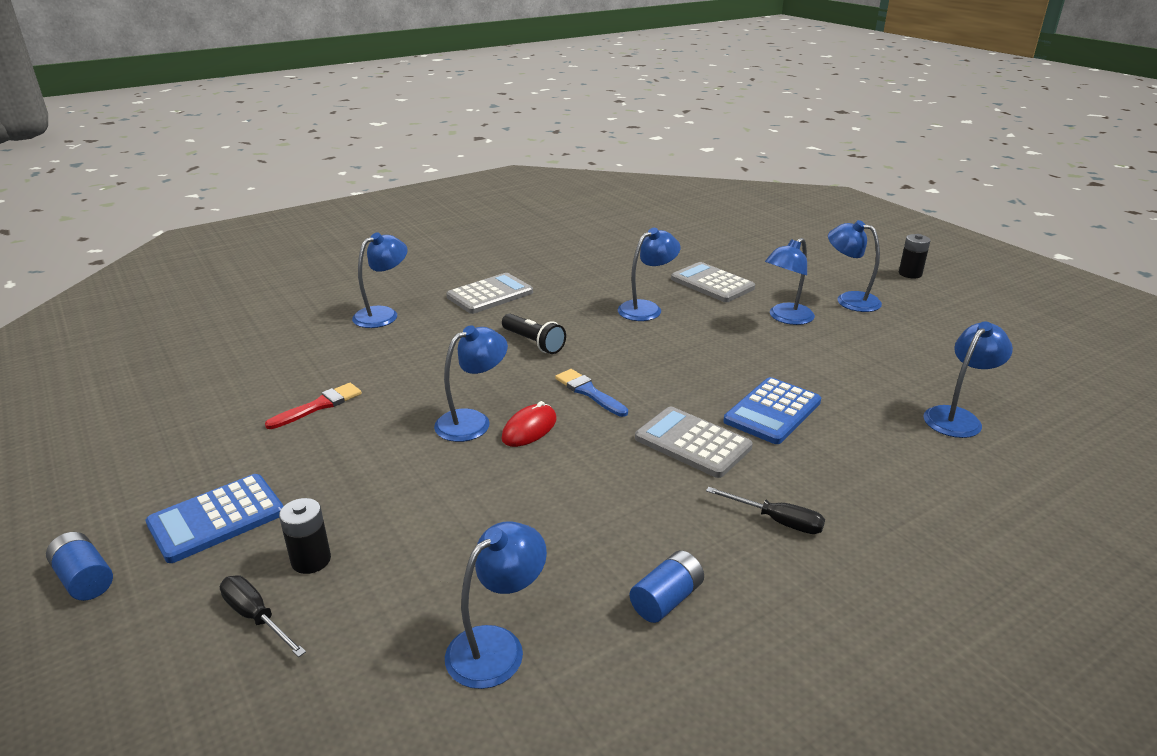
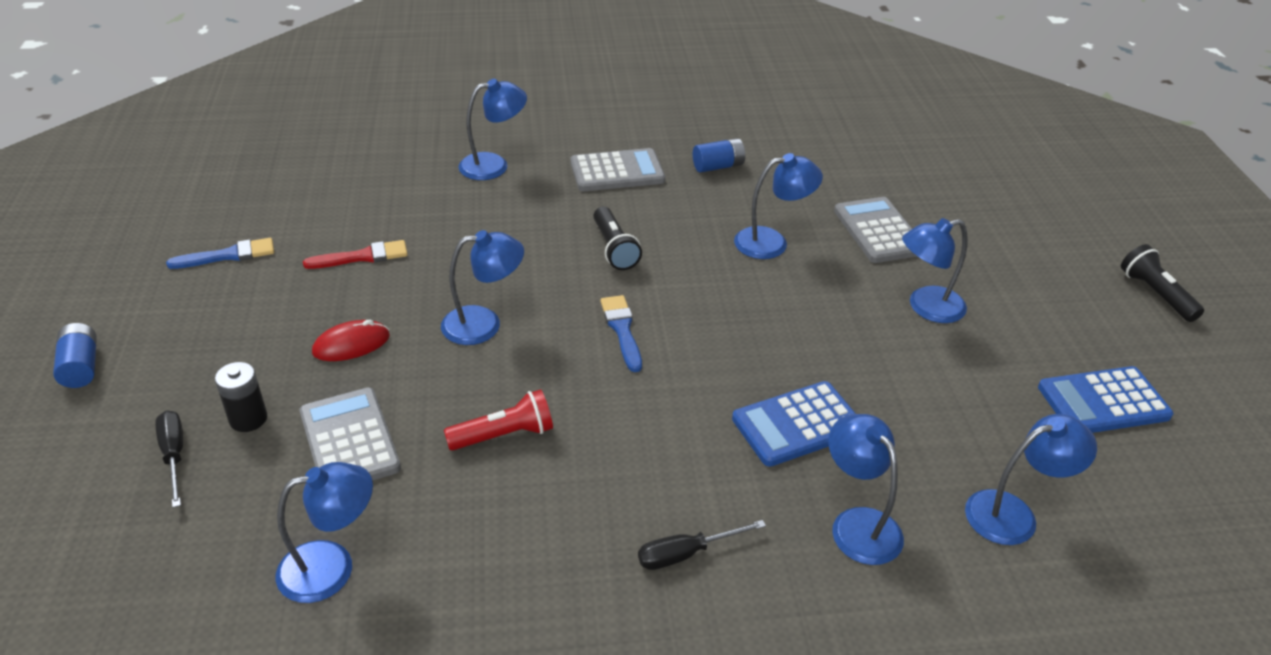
camera: 25 degrees right, 10 degrees up
(180, 441) = (228, 255): none -> blue brush
(217, 518) = (205, 347): blue calculator -> blue calculator (1103, 402)
(529, 429) = (530, 352): red mouse -> red mouse (351, 344)
(561, 492) = (504, 435): none -> red flashlight
(666, 599) = (508, 589): blue battery -> blue battery (718, 166)
(692, 443) = (677, 430): grey calculator -> grey calculator (349, 440)
(777, 521) = (686, 553): black screwdriver -> black screwdriver turned 105 degrees clockwise
(849, 300) = (1032, 307): blue lamp -> blue lamp (858, 524)
(910, 274) = (1155, 294): black battery -> black flashlight

